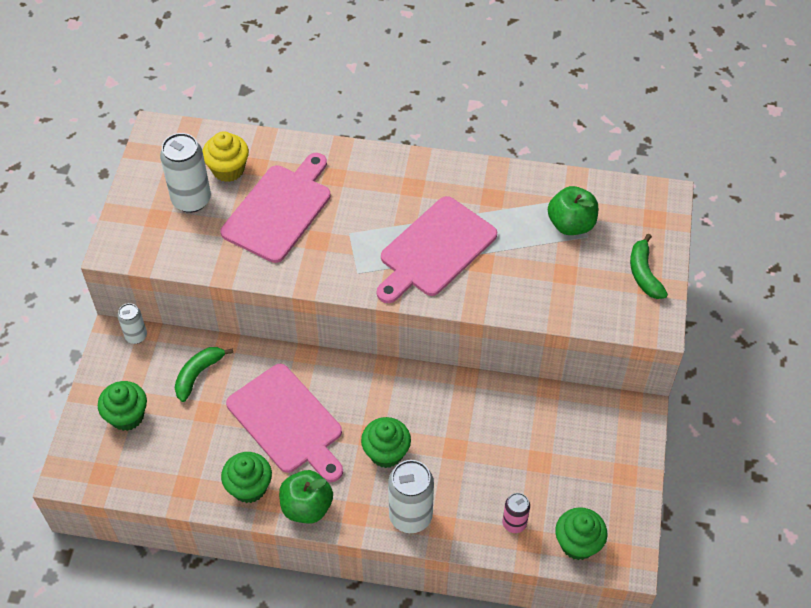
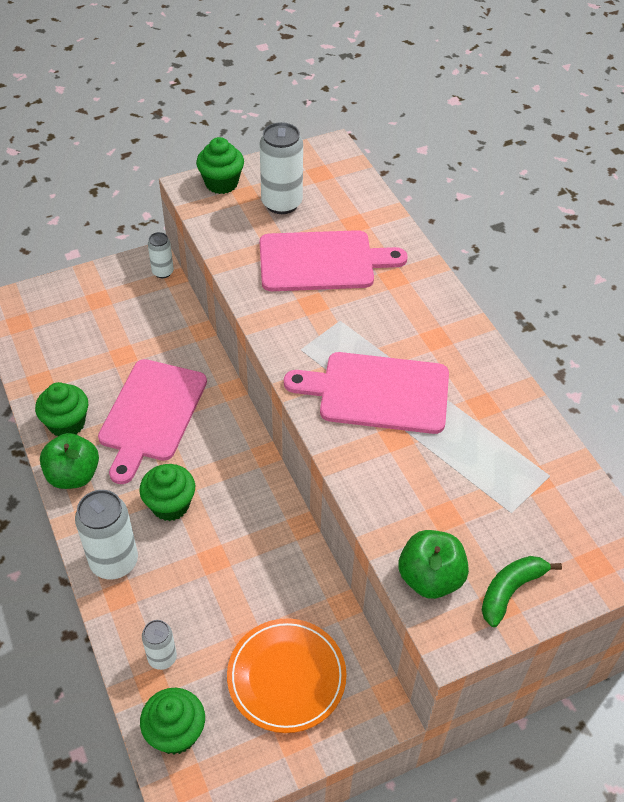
camera: 55 degrees right, 5 degrees down
(127, 416) = (83, 308): green cupcake -> green cupcake (221, 183)
(198, 374) = (155, 329): green banana -> none
(228, 169) = (334, 208): yellow cupcake -> none
(514, 523) = (162, 658): pink can -> white can
(571, 224) = (512, 489): green apple -> green apple (430, 578)
(580, 453) = (286, 677): none -> orange plate

